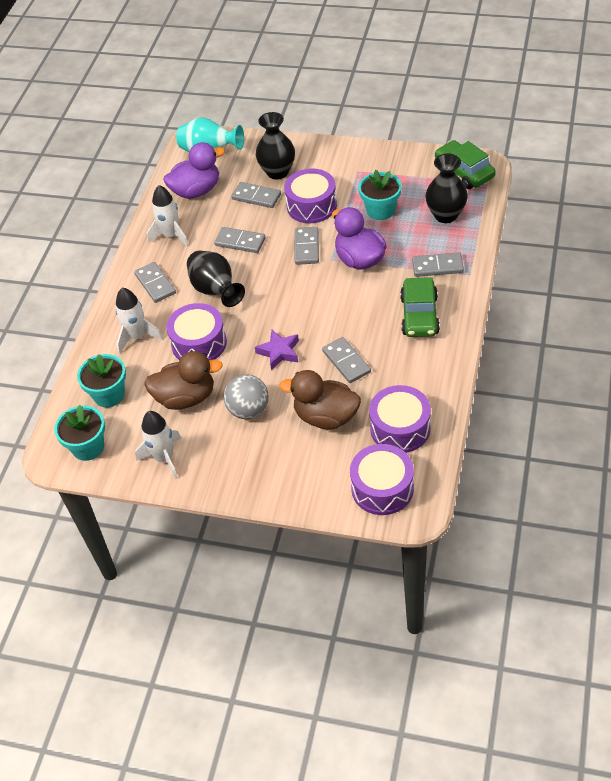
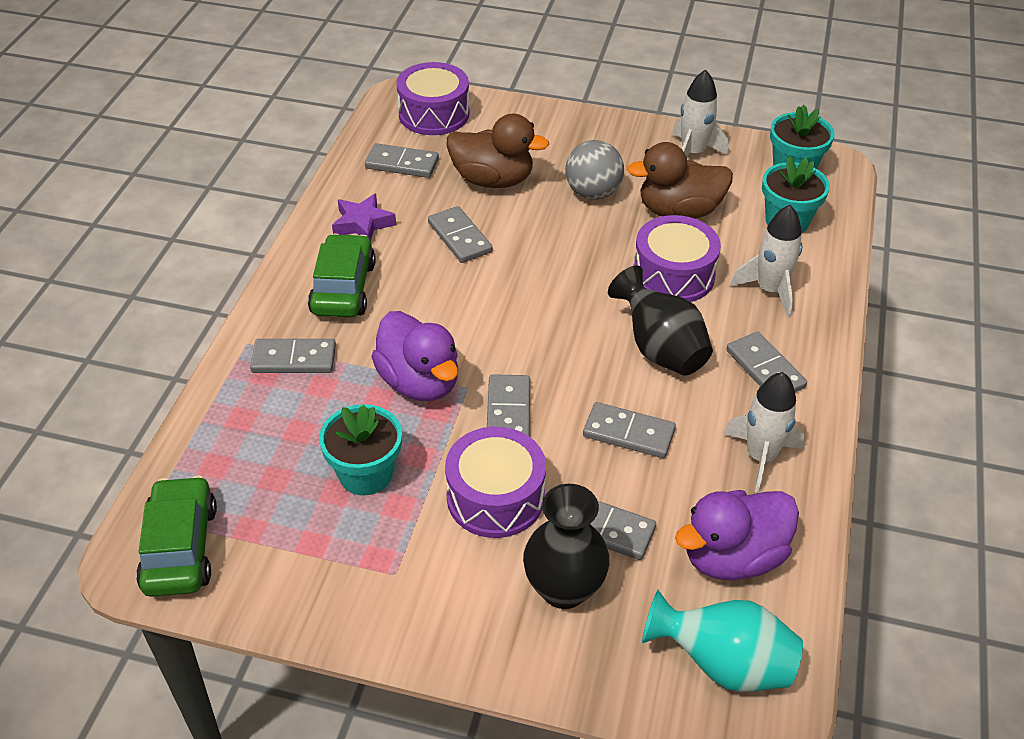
camera: 175 degrees right, 5 degrees down
(279, 352) = (554, 255): purple star -> purple star (363, 224)
(400, 428) = (402, 163): purple drum -> grey domino
(446, 215) = (249, 452): black vase -> none
(464, 172) = (180, 548): green car -> green car turned 150 degrees counterclockwise

